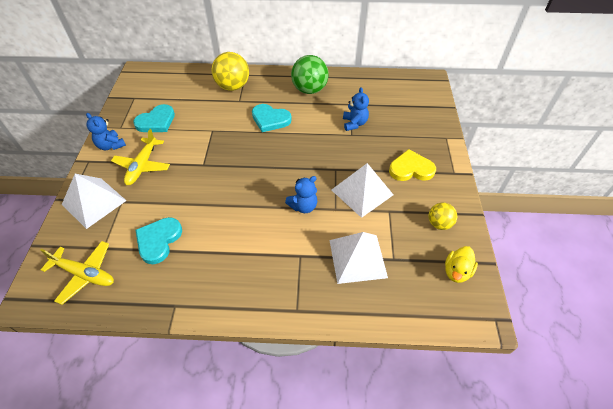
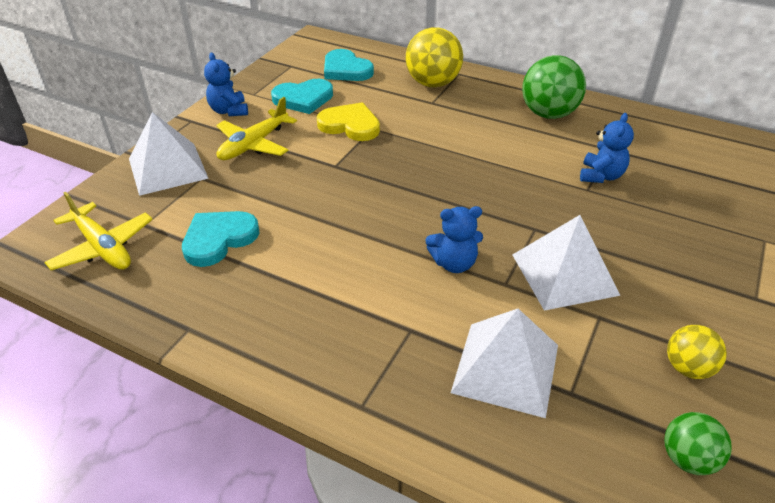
camera: 25 degrees right, 10 degrees down
(270, 119) = (465, 136): turquoise heart -> turquoise heart (346, 70)
(411, 169) = (672, 267): yellow heart -> yellow heart (350, 125)
(456, 271) = (687, 458): yellow duck -> green ball

